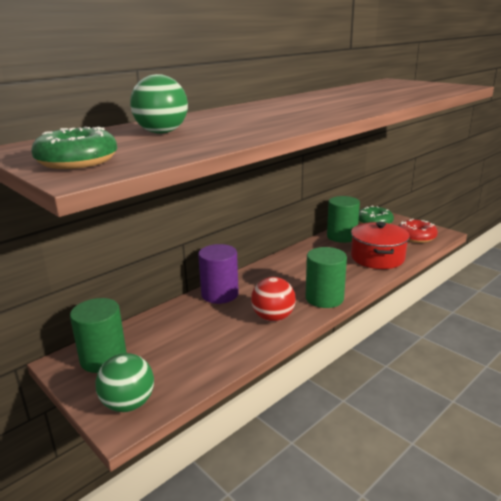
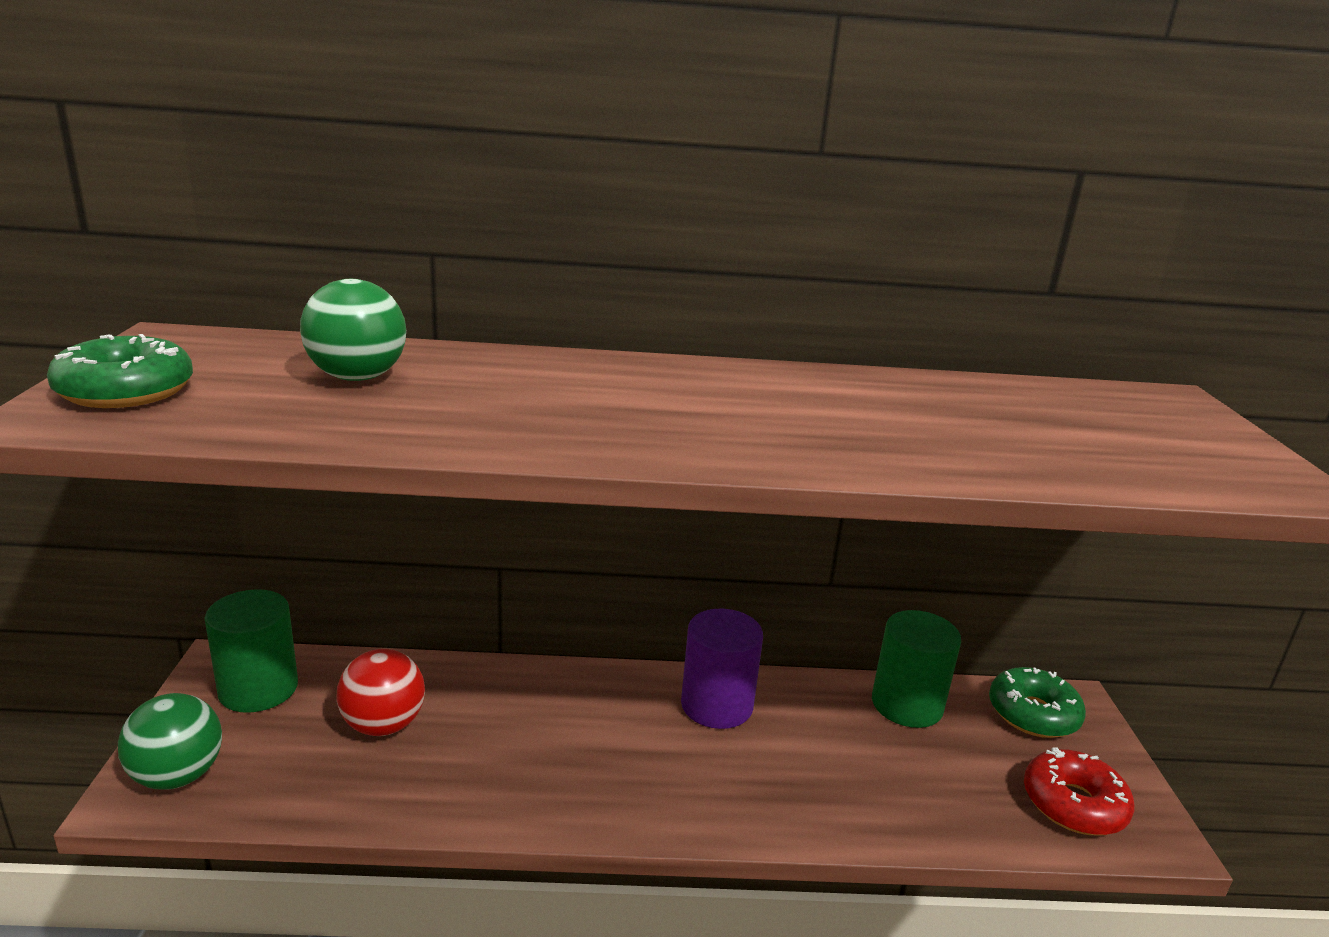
camera: 40 degrees right, 0 degrees up
(220, 294) = (529, 686): purple cylinder -> purple cylinder (716, 705)
(273, 317) = (528, 783): red ball -> red ball (383, 725)
(324, 298) = (660, 807): green cylinder -> none
(377, 258) = (899, 795): red pot -> none

